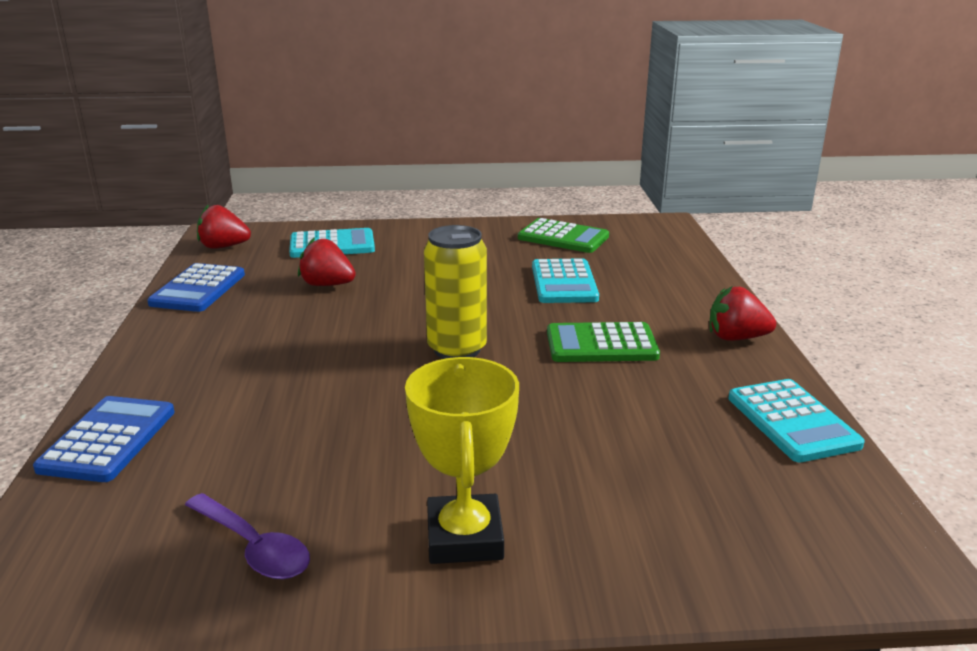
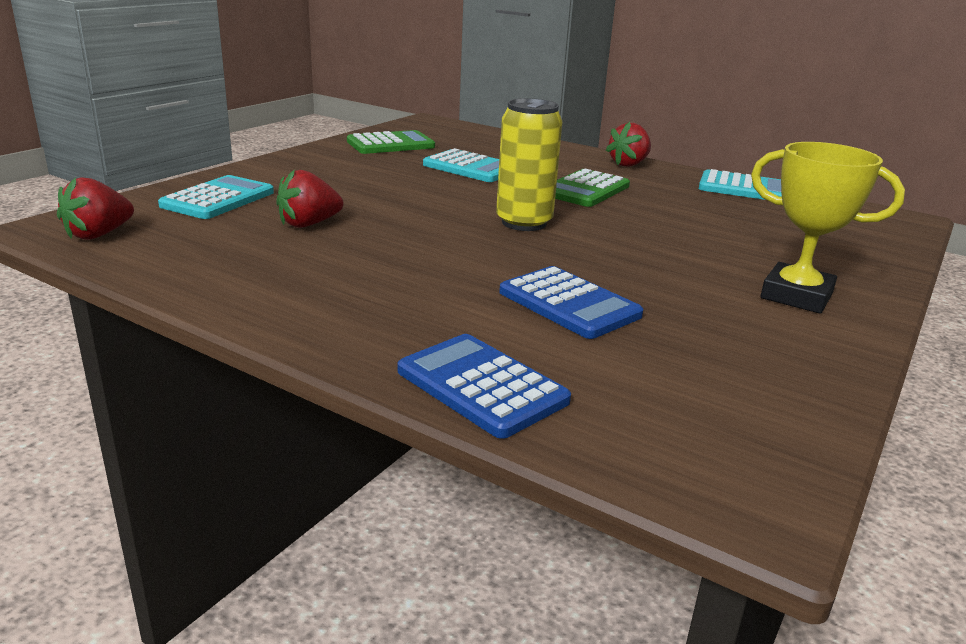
camera: 55 degrees left, 0 degrees up
(198, 289) = (189, 271): blue calculator -> blue calculator (569, 304)
(253, 547) = (749, 364): purple spoon -> none

